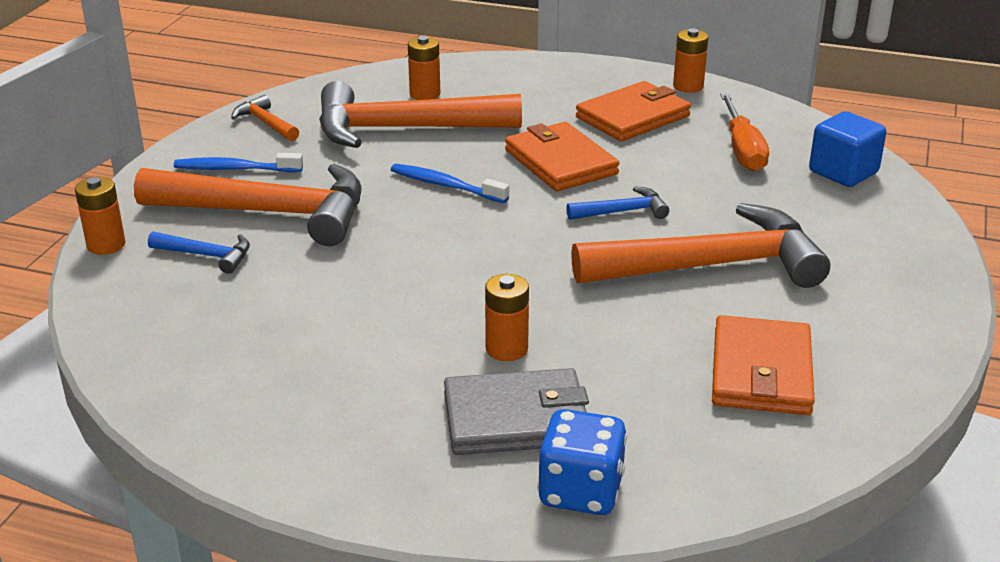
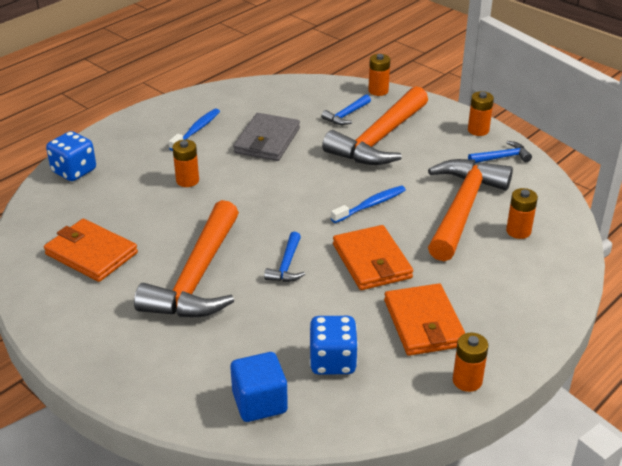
camera: 115 degrees right, 5 degrees up
(200, 147) = (478, 130): none -> orange battery
(235, 169) = (441, 137): blue toothbrush -> blue toothbrush (196, 130)
(265, 123) = (502, 157): orange hammer -> blue hammer
(516, 419) = (135, 169): grey wallet -> grey wallet (267, 140)
(560, 162) = (371, 261): orange wallet -> orange wallet turned 75 degrees clockwise
(742, 149) = (332, 361): orange screwdriver -> blue dice

